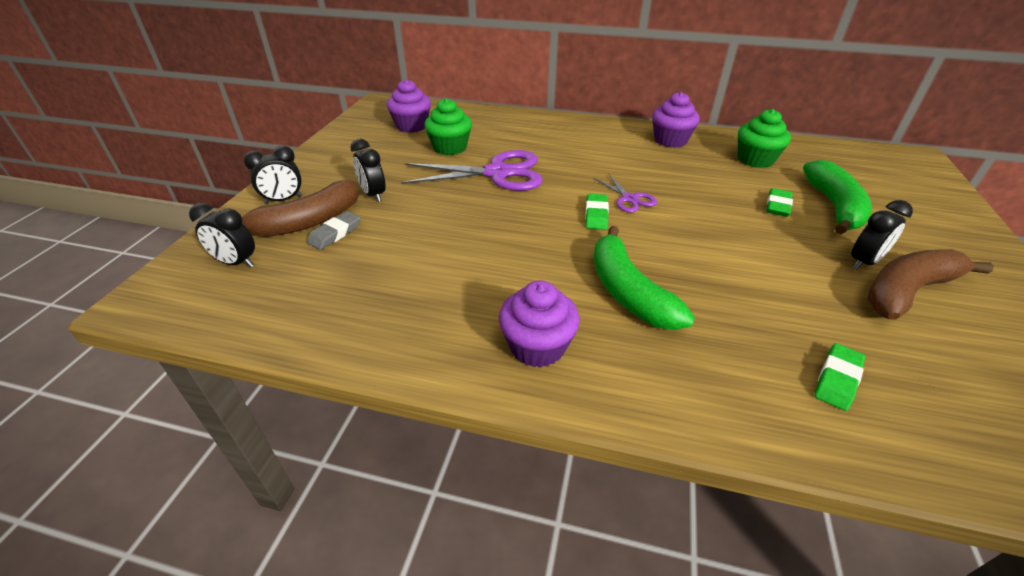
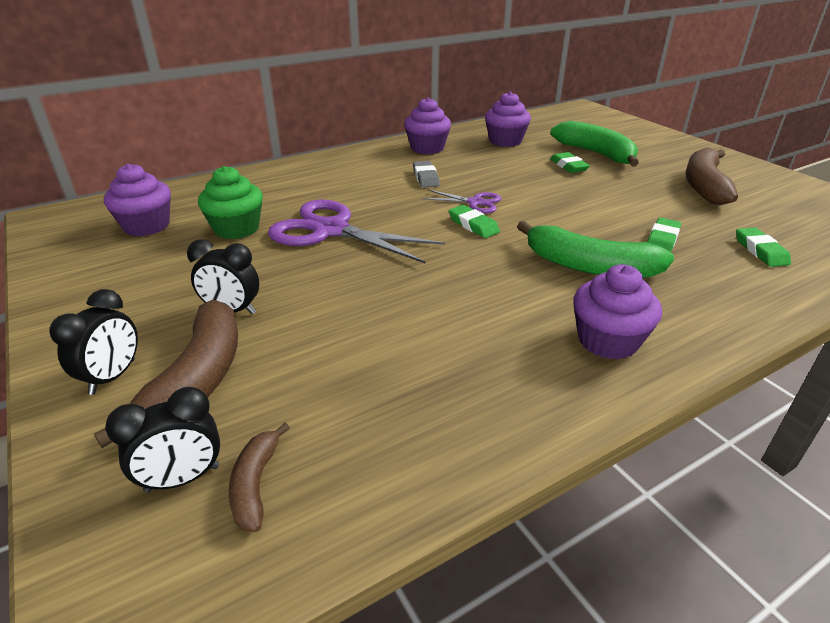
camera: 45 degrees left, 5 degrees down
(251, 285) = (256, 484): none -> brown banana
(335, 234) = (259, 370): grey eraser -> grey eraser (425, 177)
(497, 173) = (331, 230): purple scissors -> purple scissors turned 105 degrees counterclockwise
(742, 310) = (662, 240): none -> green eraser
(755, 160) = (505, 141): green cupcake -> purple cupcake
(863, 262) = (662, 179): black clock -> none

